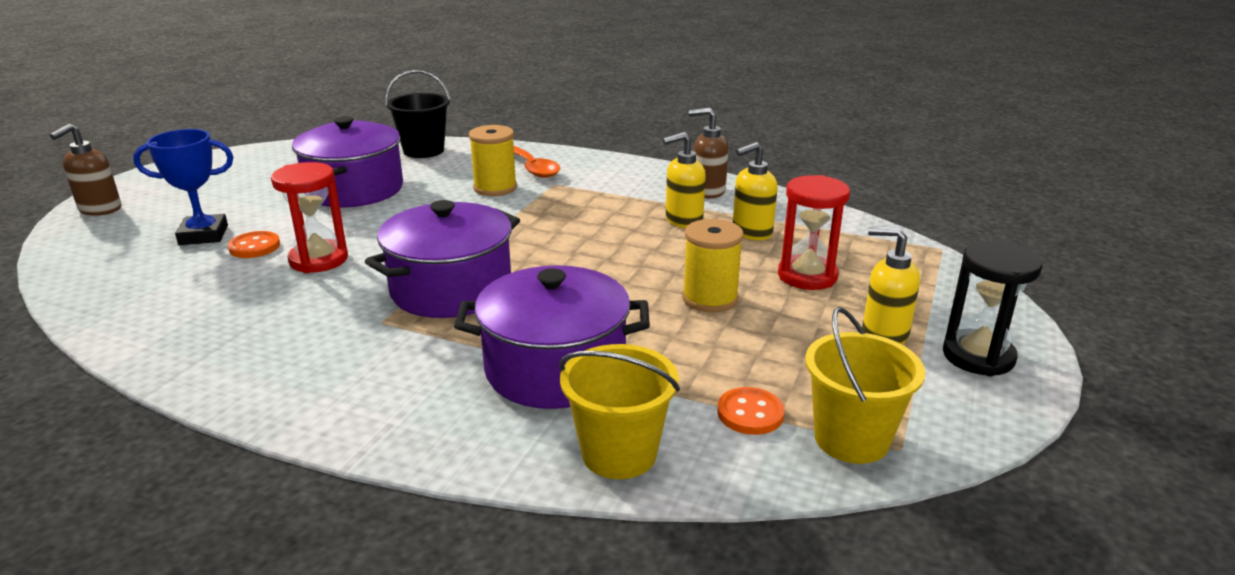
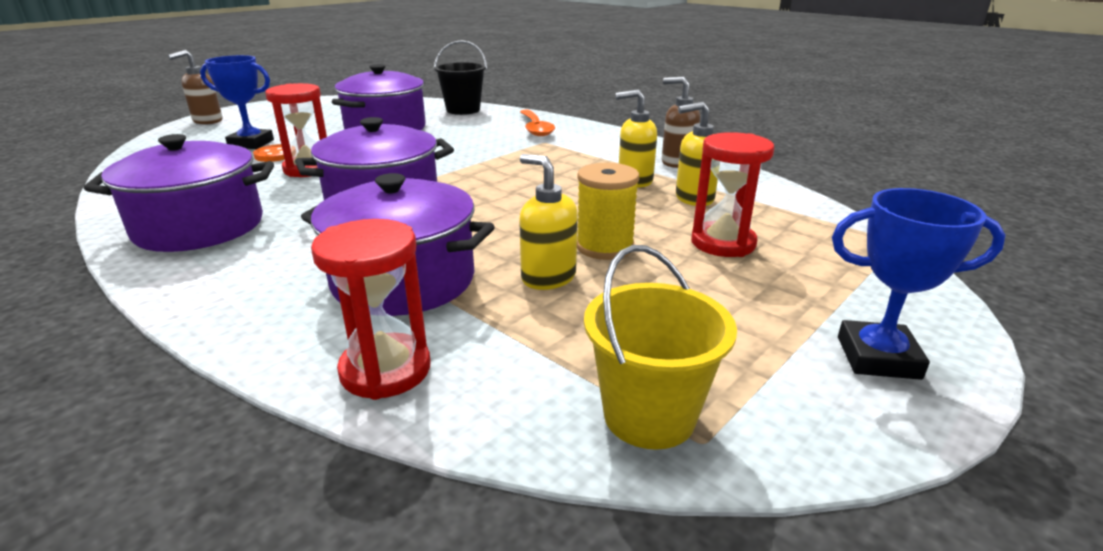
camera: 20 degrees right, 0 degrees up
(271, 354) = (199, 227): none -> purple pot
(495, 188) = (493, 139): yellow spool -> none
(619, 453) = (385, 370): yellow bucket -> red hourglass
(750, 413) = (554, 361): orange button -> none
(883, 334) = (770, 312): yellow soap dispenser -> yellow soap dispenser (548, 277)
(978, 356) = (878, 357): black hourglass -> blue trophy

